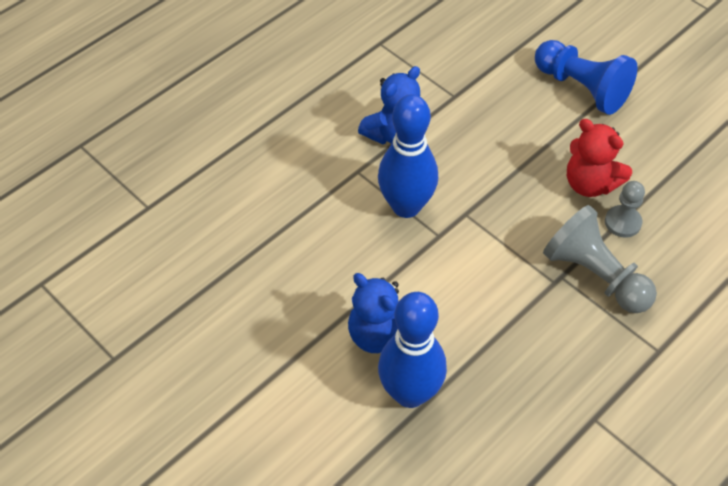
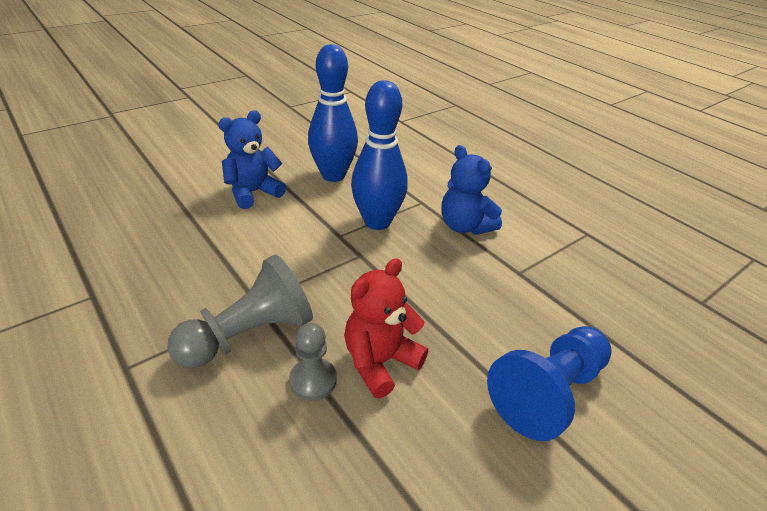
camera: 95 degrees right, 15 degrees down
(410, 393) = (194, 199): blue bowling pin -> blue bowling pin (333, 175)

